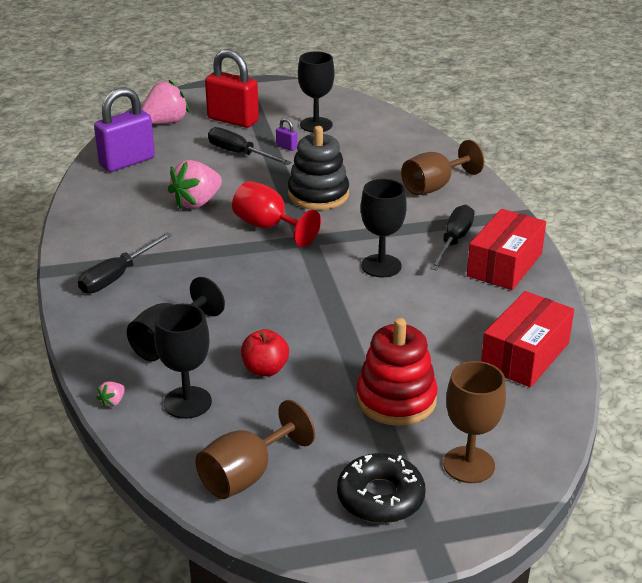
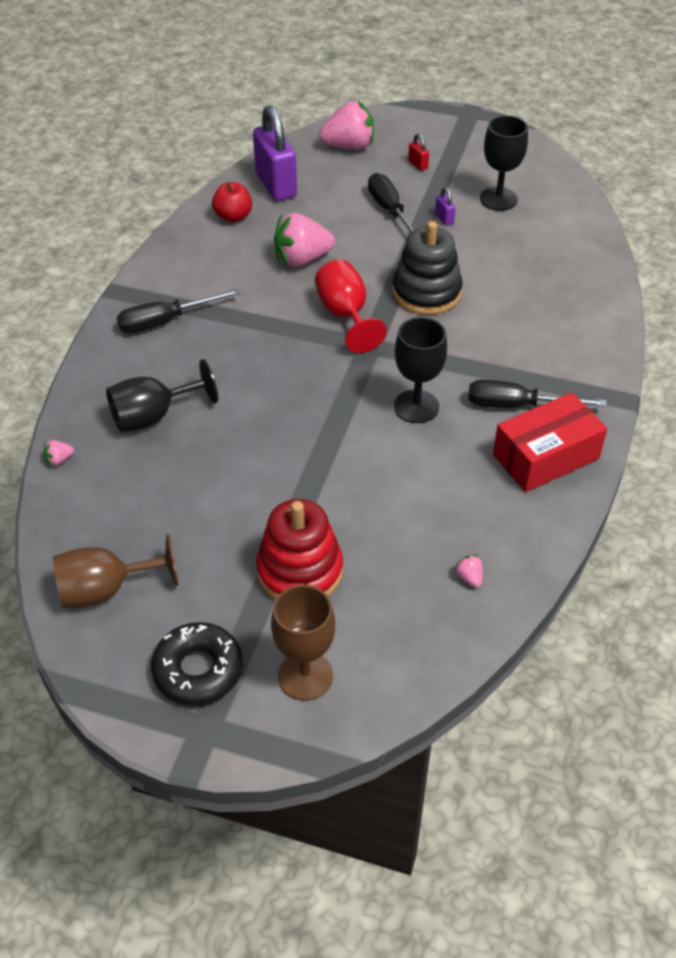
camera: 30 degrees right, 15 degrees up
(127, 162) = (276, 185): purple padlock -> purple padlock turned 75 degrees clockwise
(187, 402) = (118, 488): black goblet -> none
(233, 120) = (418, 164): red padlock -> red padlock, size x0.41
(265, 369) = (210, 482): red apple -> red apple (233, 216)
(434, 186) = (557, 326): brown goblet -> none
(454, 241) = (517, 405): black screwdriver -> black screwdriver turned 135 degrees counterclockwise
(525, 355) = (469, 577): red box -> pink strawberry

